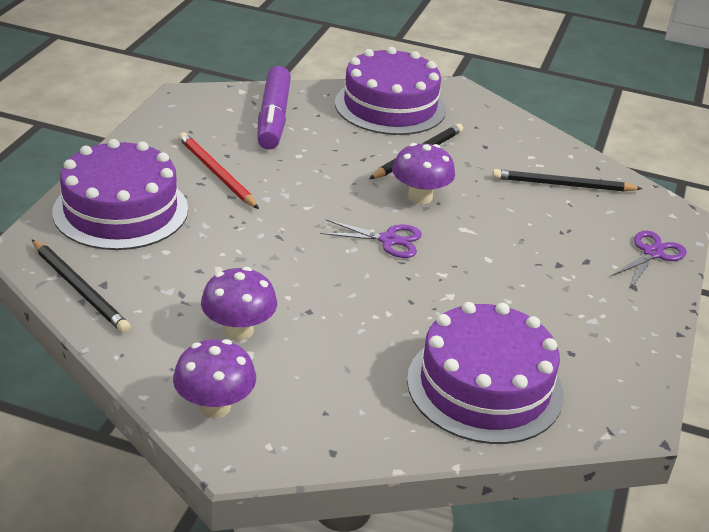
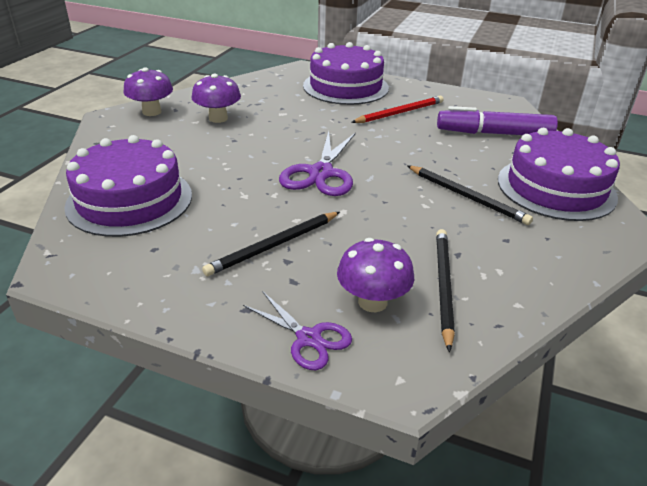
camera: 95 degrees right, 0 degrees up
(80, 289) = (265, 79): black pencil -> black pencil (274, 245)
(388, 240) = (321, 173): purple scissors -> purple scissors, size x1.59
(420, 197) = (391, 192): purple mushroom -> purple mushroom (372, 302)

